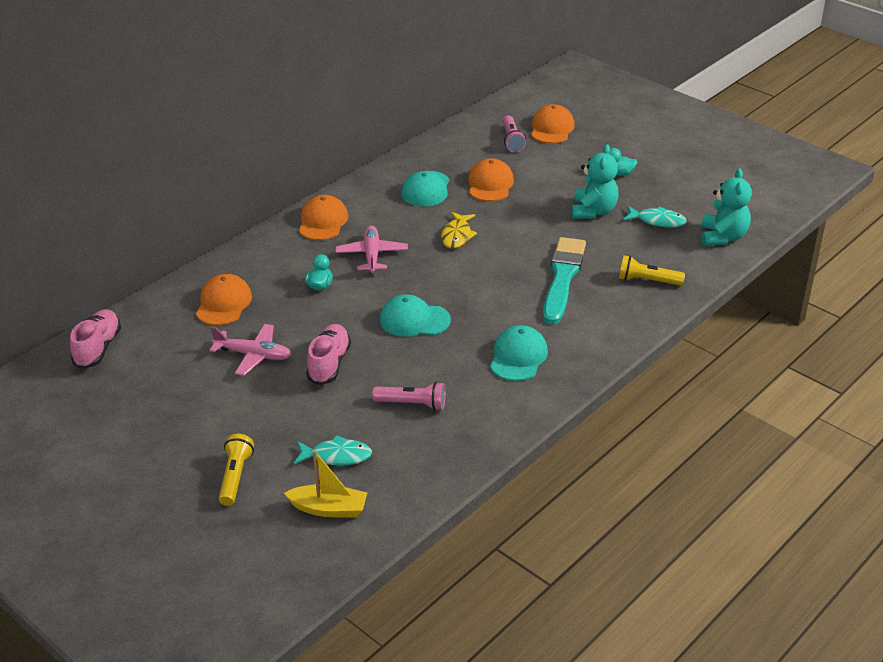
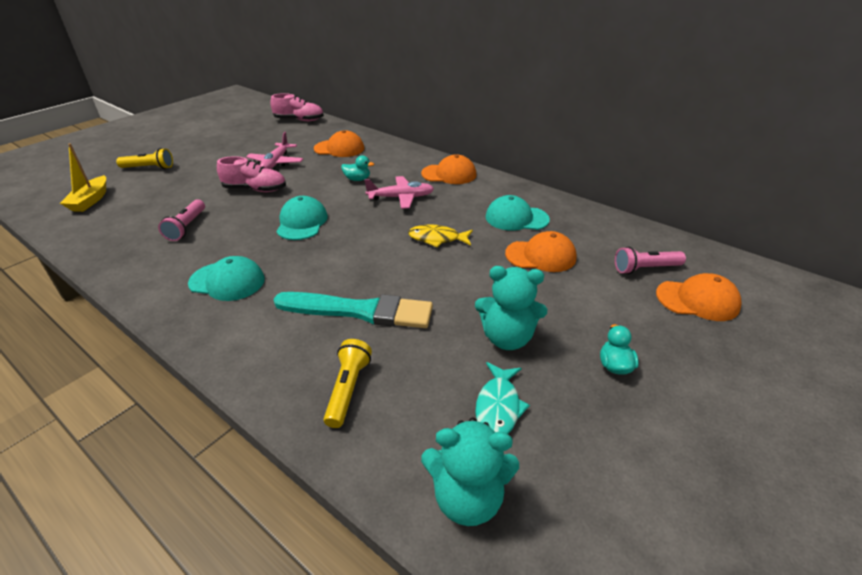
camera: 85 degrees right, 0 degrees up
(337, 456) = (145, 199): turquoise fish -> none

